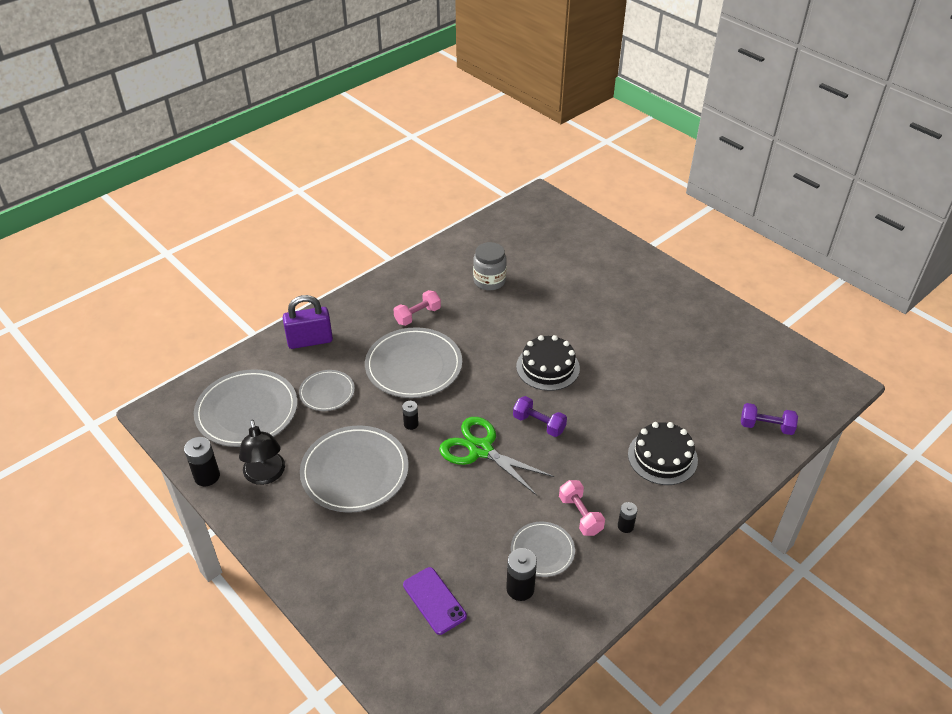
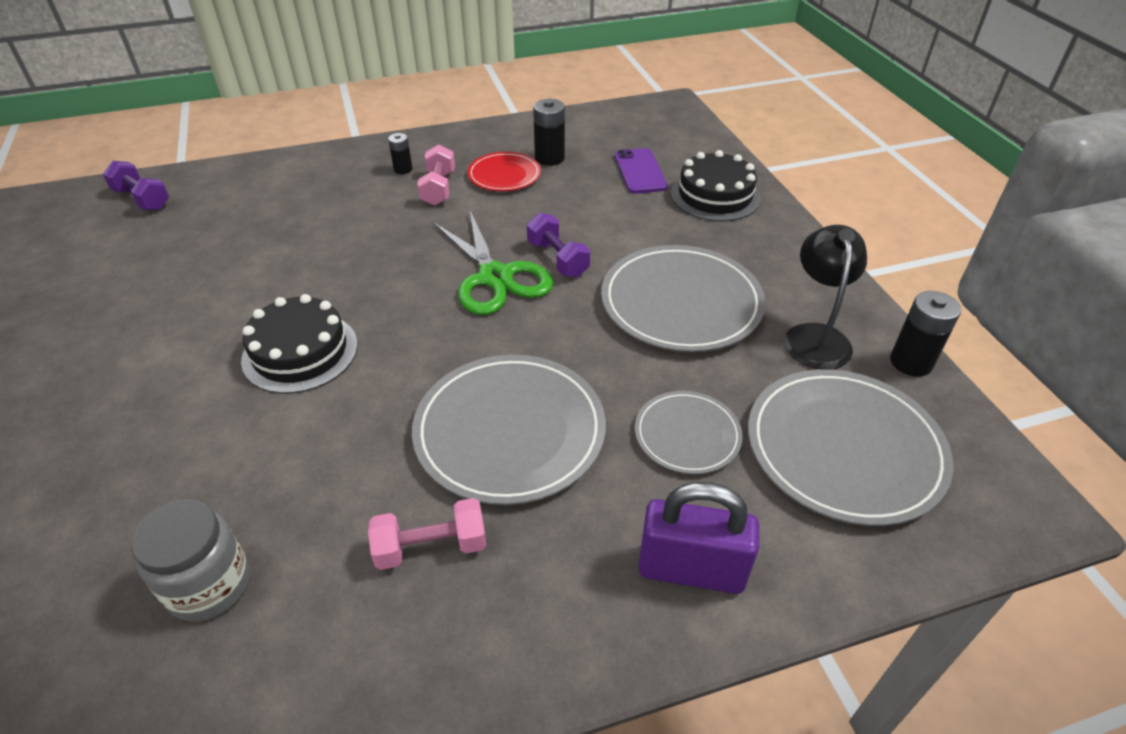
camera: 155 degrees left, 0 degrees up
(411, 424) = (570, 338): black battery -> none
(539, 424) = (393, 282): purple dumbbell -> purple dumbbell (558, 259)
(542, 551) = (504, 175): grey plate -> red plate
(662, 457) = (292, 207): black cake -> black cake (715, 195)

